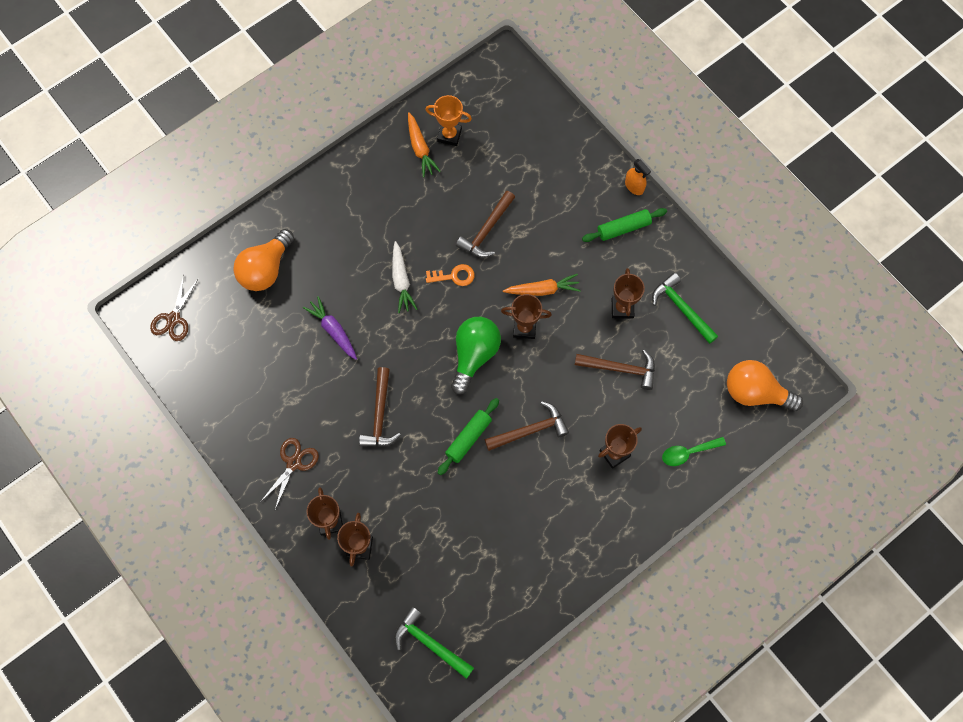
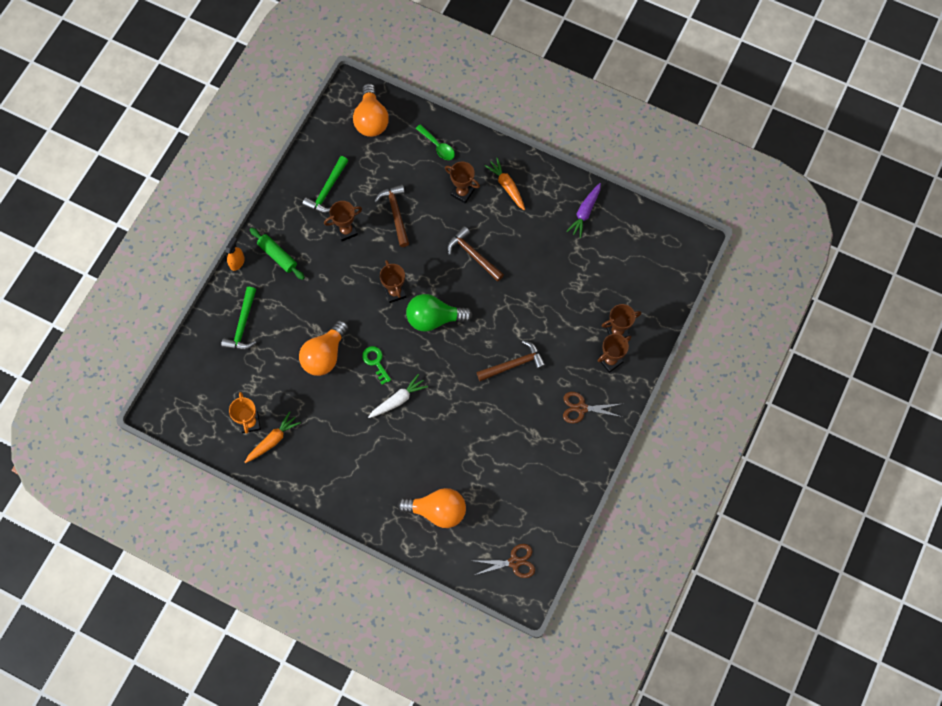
camera: 115 degrees left, 0 degrees up
(333, 330) = (464, 431): purple carrot -> purple carrot (585, 212)
(430, 643) = (656, 255): green hammer -> green hammer (243, 325)
(454, 276) = (376, 362): orange key -> green key
(468, 438) = (500, 294): green rolling pin -> none
(487, 230) = (325, 355): brown hammer -> orange light bulb
(543, 290) = (357, 292): orange carrot -> orange carrot (506, 186)

